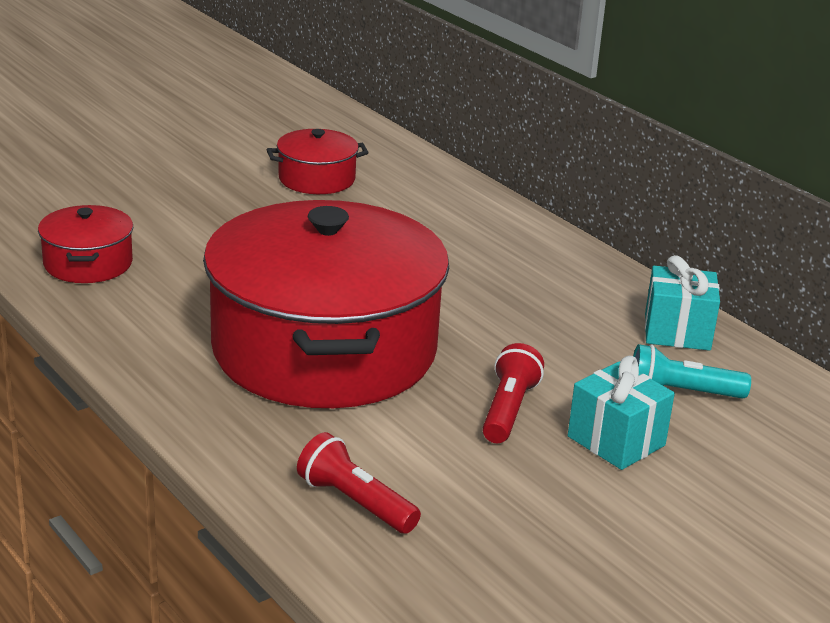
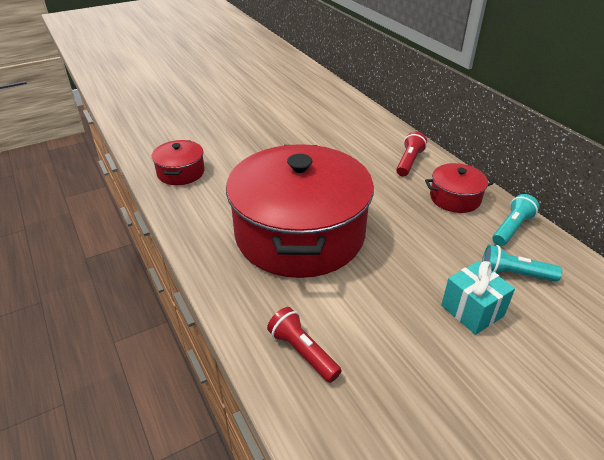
camera: 10 degrees right, 10 degrees up
(317, 179) = (311, 122): red pot -> red pot (455, 198)
(508, 410) = (405, 283): red flashlight -> red flashlight (409, 162)
(677, 332) = (511, 228): turquoise gift -> turquoise flashlight

